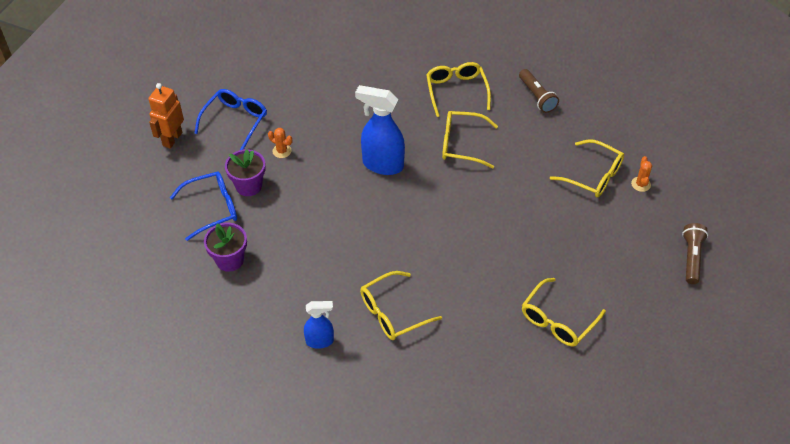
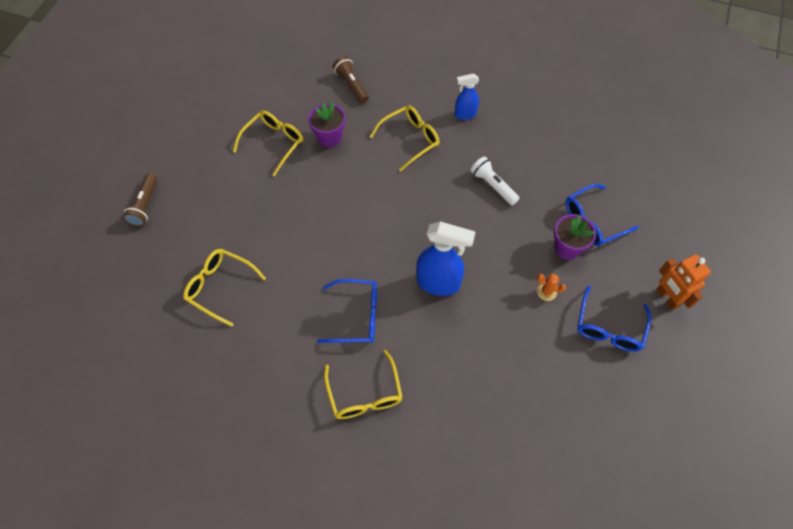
camera: 175 degrees right, 10 degrees up
(172, 139) = (667, 298): orange robot -> orange robot turned 135 degrees clockwise
(230, 260) = (559, 173): purple flower pot -> purple flower pot (329, 137)
(307, 252) = (493, 185): none -> white flashlight
(462, 144) = (356, 316): yellow glasses -> blue glasses
(537, 97) = (269, 393): brown flashlight -> brown flashlight (351, 85)
(640, 184) = (173, 280): orange cactus -> none

